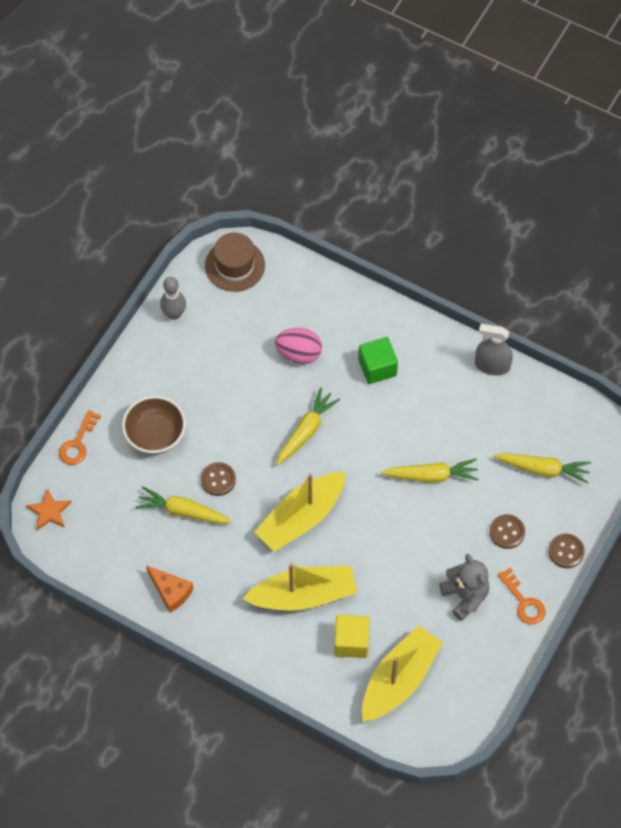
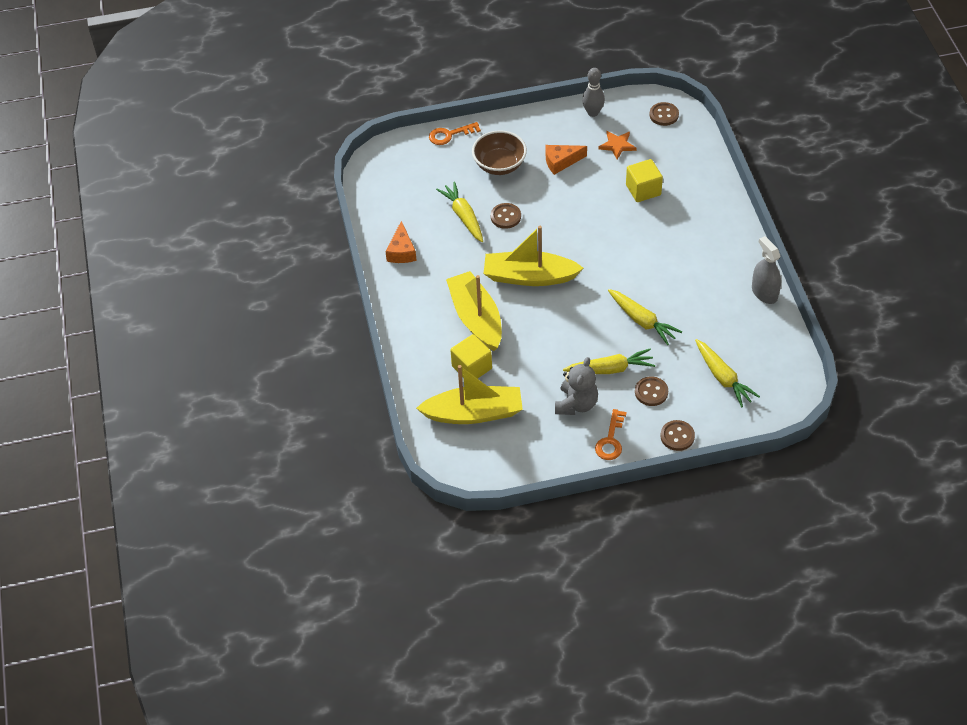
camera: 50 degrees right, 10 degrees down
(49, 511) = (388, 156): orange star -> orange star (617, 145)
(203, 386) = (561, 162): none -> orange cheese
(235, 265) = (664, 115): brown hat -> brown button
(299, 353) = (643, 190): pink egg -> yellow cube
(303, 595) = (476, 318): yellow boat -> yellow boat turned 150 degrees counterclockwise
(306, 431) = (593, 234): yellow carrot -> yellow carrot (610, 369)
(377, 367) = (684, 235): green cube -> none

